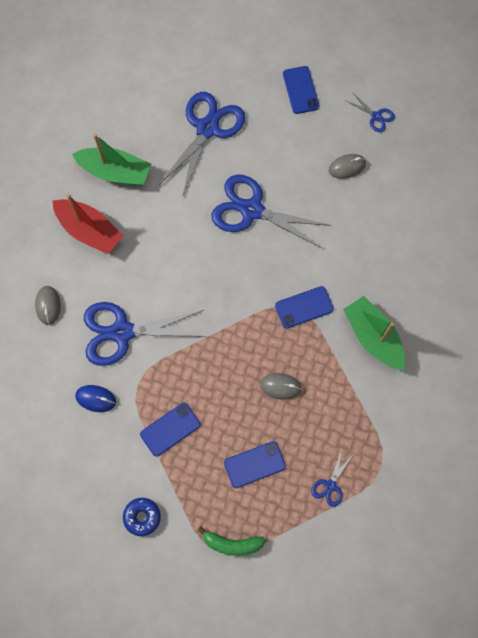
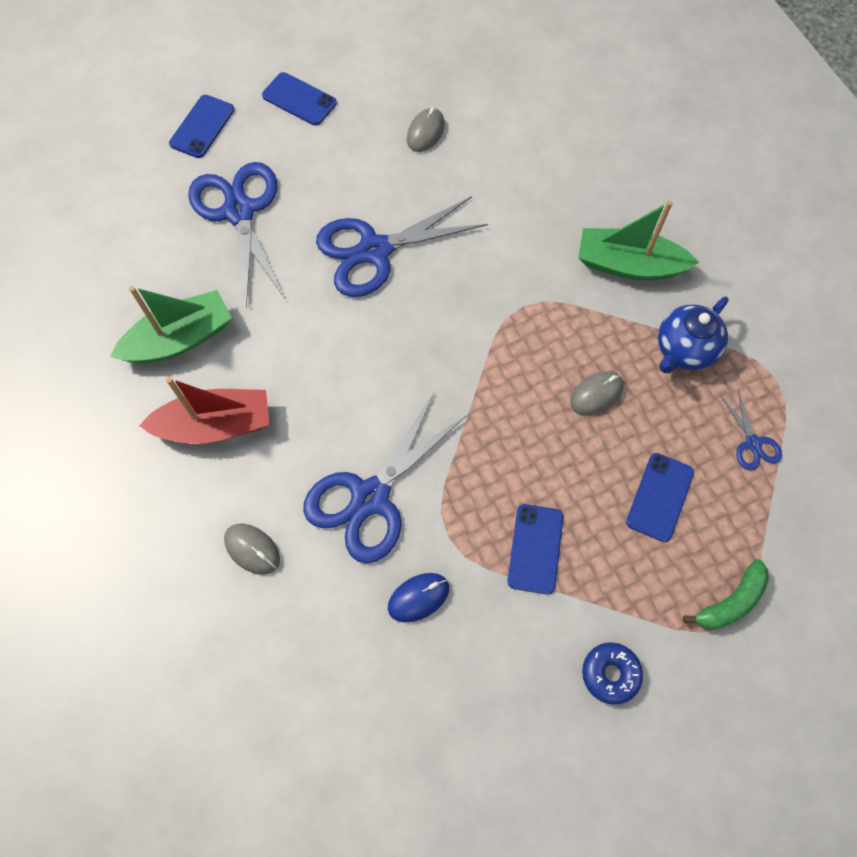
camera: 45 degrees left, 5 degrees down
(304, 307) = (532, 297): blue phone -> blue phone (202, 127)
(350, 407) = (684, 350): none -> blue teapot
(376, 116) = (402, 65): blue scissors -> none

